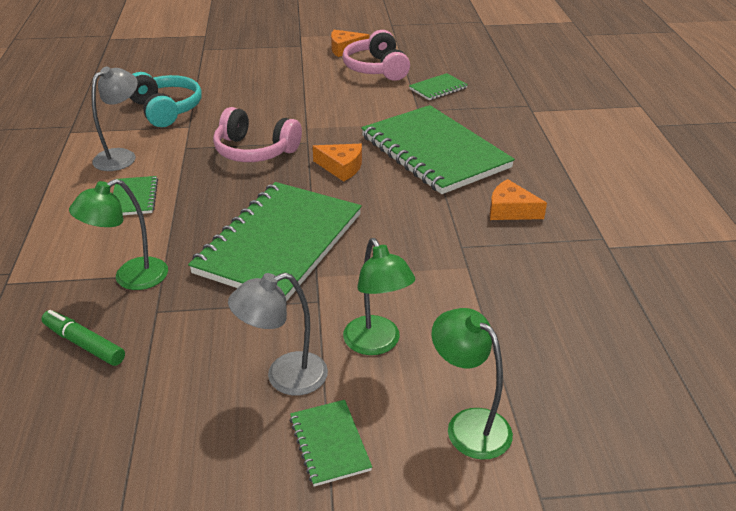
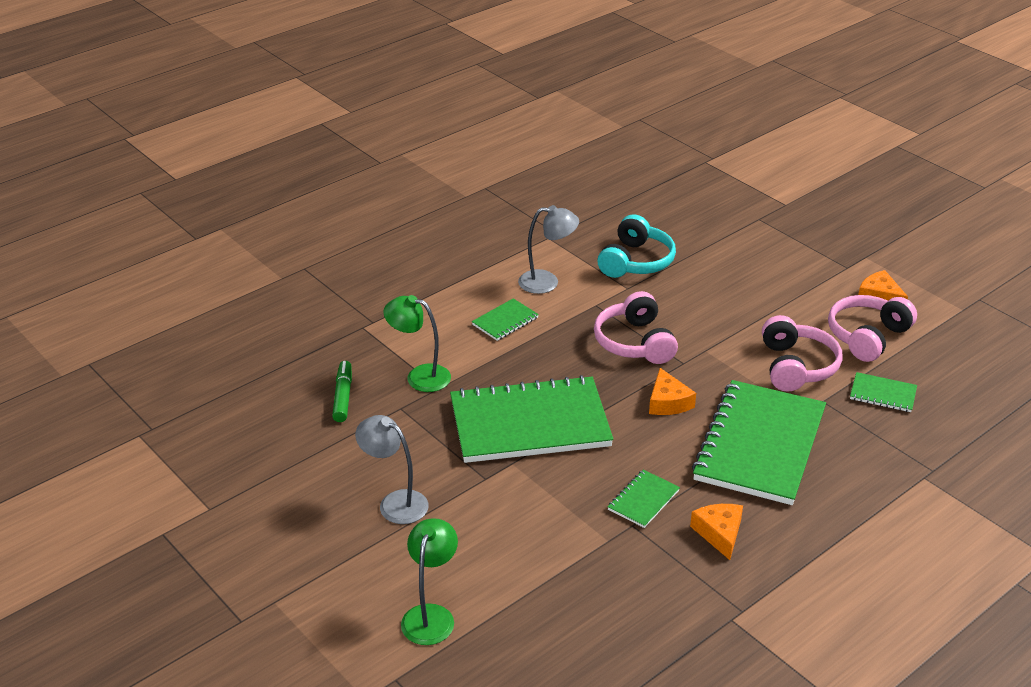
camera: 55 degrees right, 0 degrees up
(329, 444) = (356, 554): green notebook -> green notebook (643, 500)
(372, 103) = (796, 366): none -> pink headphones
(376, 344) = (468, 531): green lamp -> none

